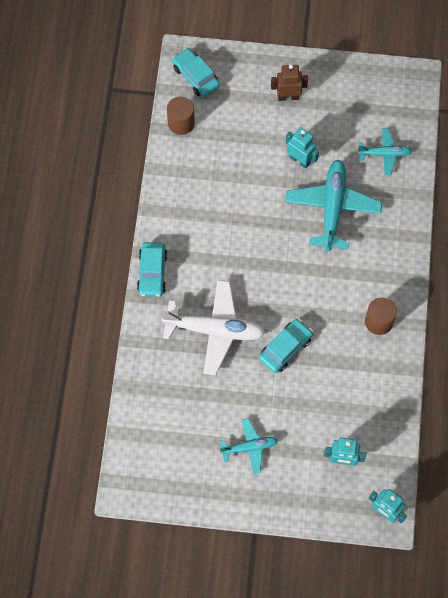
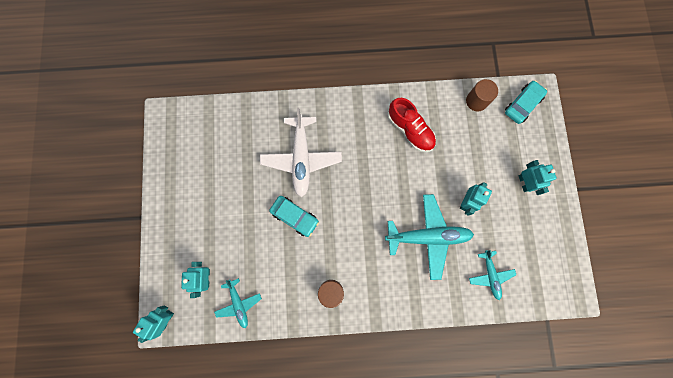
camera: 80 degrees right, 10 degrees up
(152, 272) = (341, 103): turquoise car -> none
(203, 202) = (410, 130): none -> red shoe
(249, 447) = (208, 202): turquoise plane -> turquoise plane (239, 303)
(288, 97) = (524, 183): brown robot -> turquoise robot

